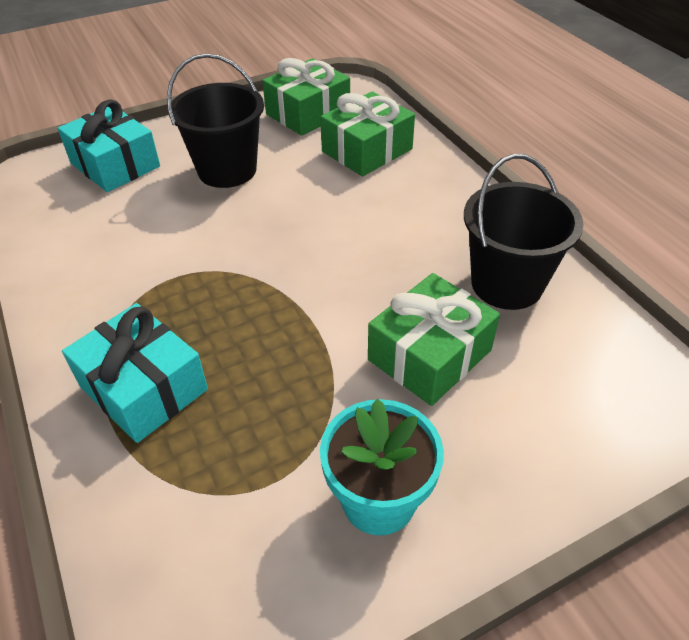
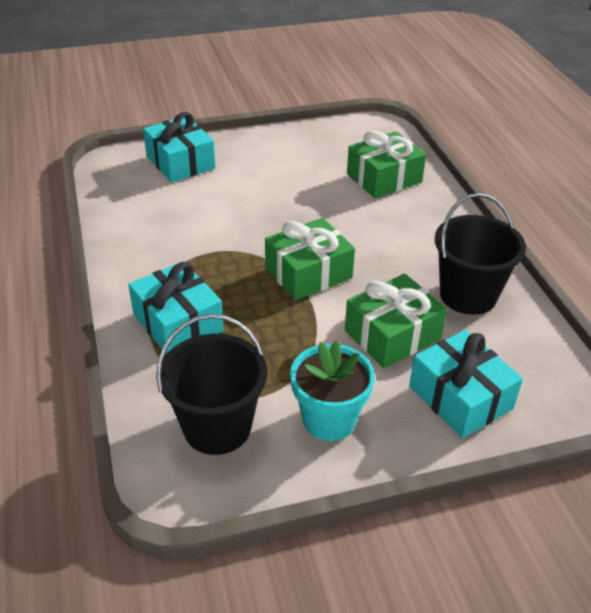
camera: 10 degrees right, 5 degrees down
(227, 170) = (267, 178): black bucket -> black bucket (217, 427)
(308, 113) = (342, 142): green gift -> green gift (308, 273)
(540, 430) = (460, 397): none -> turquoise gift

